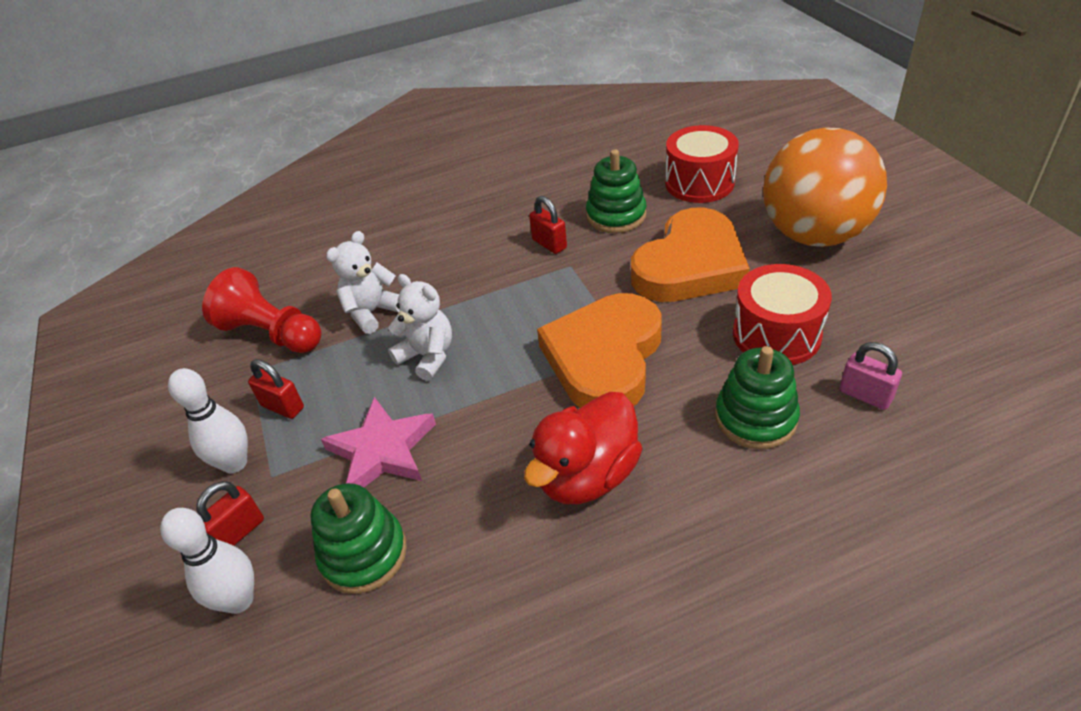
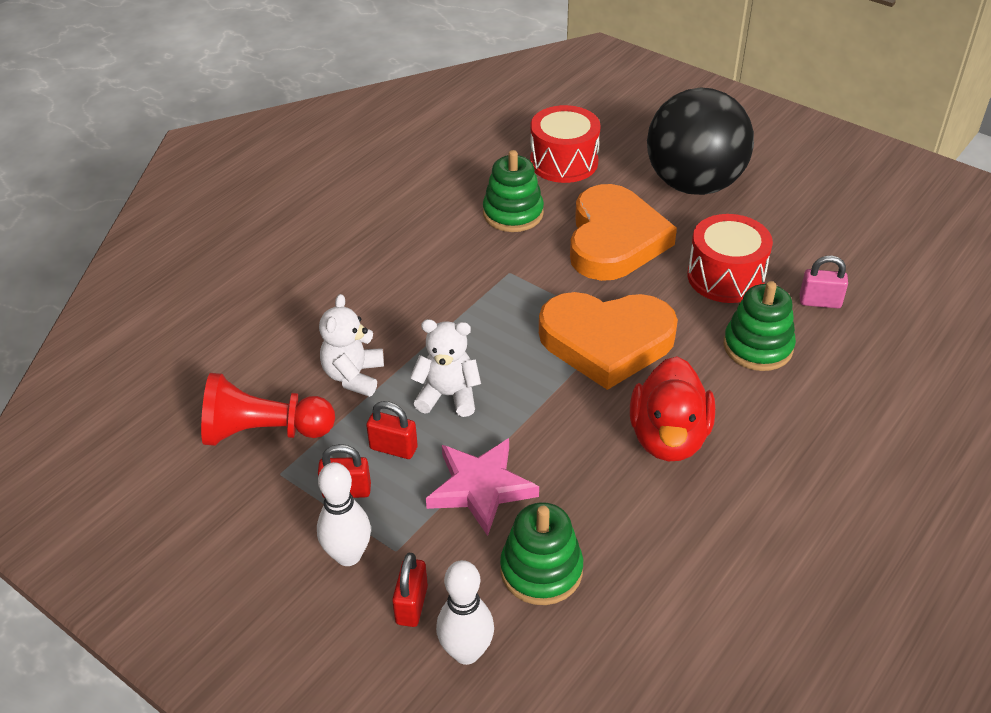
camera: 35 degrees left, 0 degrees up
(549, 244) = (473, 258): red padlock -> red padlock (393, 448)
(604, 358) = (606, 342): orange heart -> orange heart turned 75 degrees counterclockwise
(814, 235) = (694, 184): orange ball -> black ball

